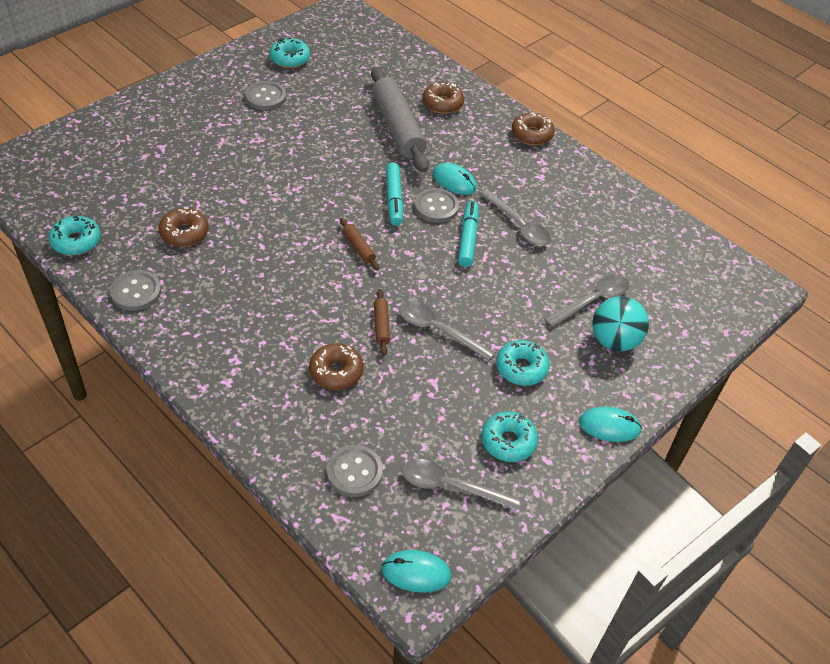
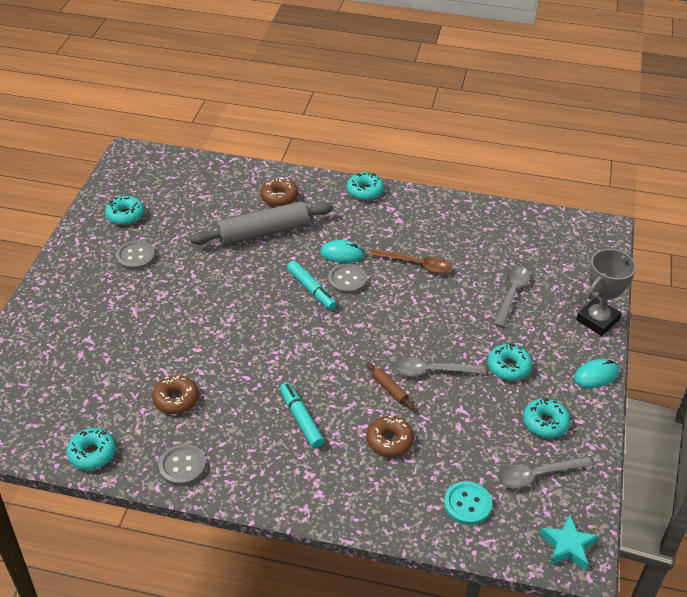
camera: 30 degrees left, 5 degrees down
(354, 472) = (467, 504): grey button -> turquoise button
(358, 248) = (320, 340): brown rolling pin -> none
(397, 127) = (263, 232): grey rolling pin -> grey rolling pin turned 60 degrees counterclockwise
(416, 572) = (567, 546): turquoise mouse -> turquoise star
(468, 238) = (390, 292): turquoise marker -> turquoise marker (301, 419)
(518, 225) = (416, 264): grey spoon -> brown spoon
(531, 135) = (365, 191): brown donut -> turquoise donut
(614, 341) = (549, 315): turquoise ball -> none
(664, 373) = (597, 320): none -> grey trophy

